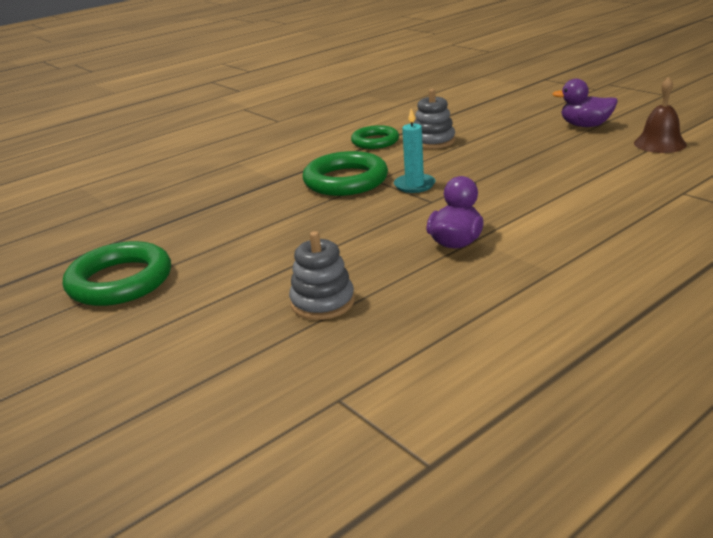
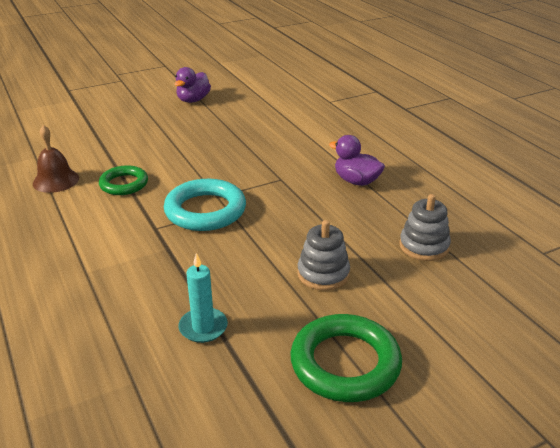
camera: 80 degrees left, 5 degrees up
(346, 180) = (205, 210): green ring -> turquoise ring
(414, 185) = (244, 181): turquoise candle -> turquoise candle (203, 327)
(433, 141) = (156, 158): grey stacking toy -> grey stacking toy (323, 274)
(660, 143) = (251, 88): brown bell -> brown bell (56, 180)

